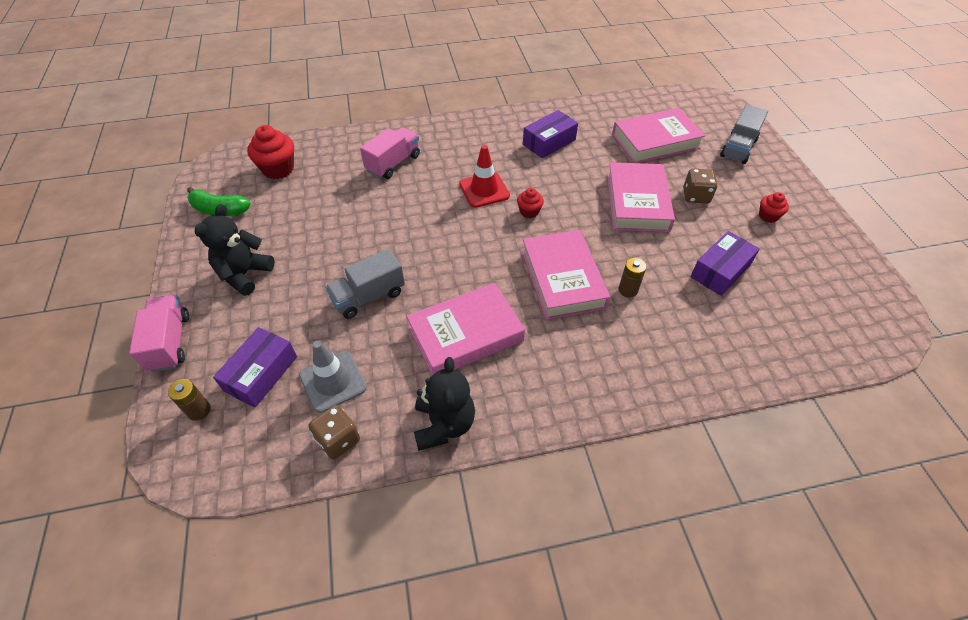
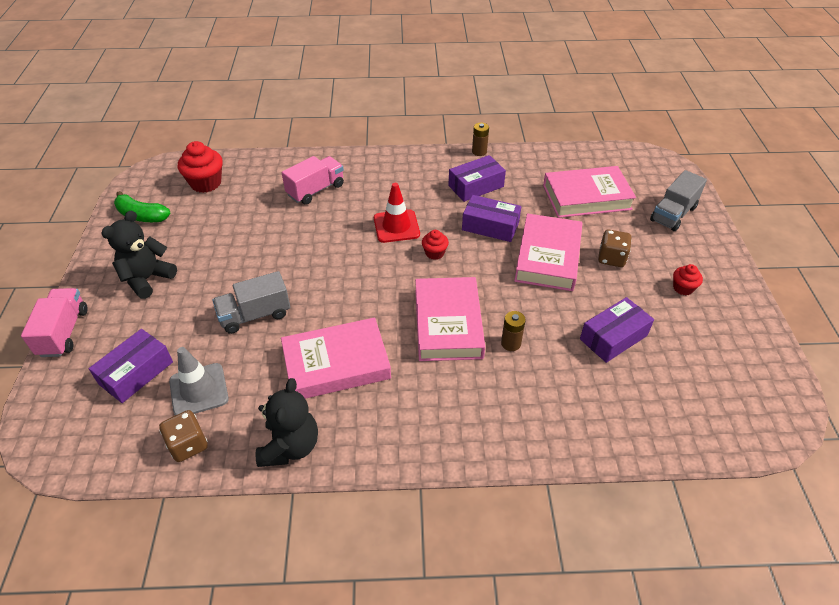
camera: 10 degrees right, 5 degrees down
(199, 410) = (72, 398): brown battery -> brown battery (479, 151)
(574, 179) = (490, 226): none -> purple box

